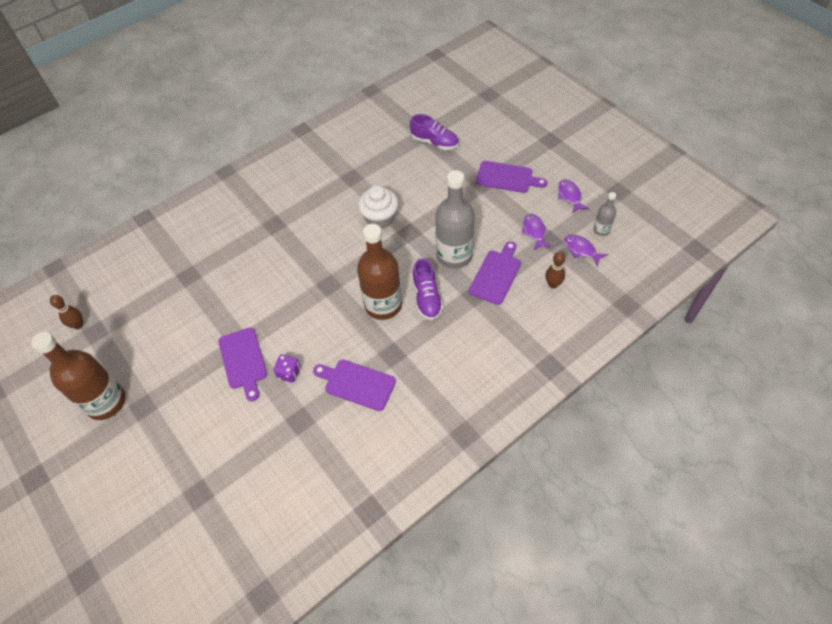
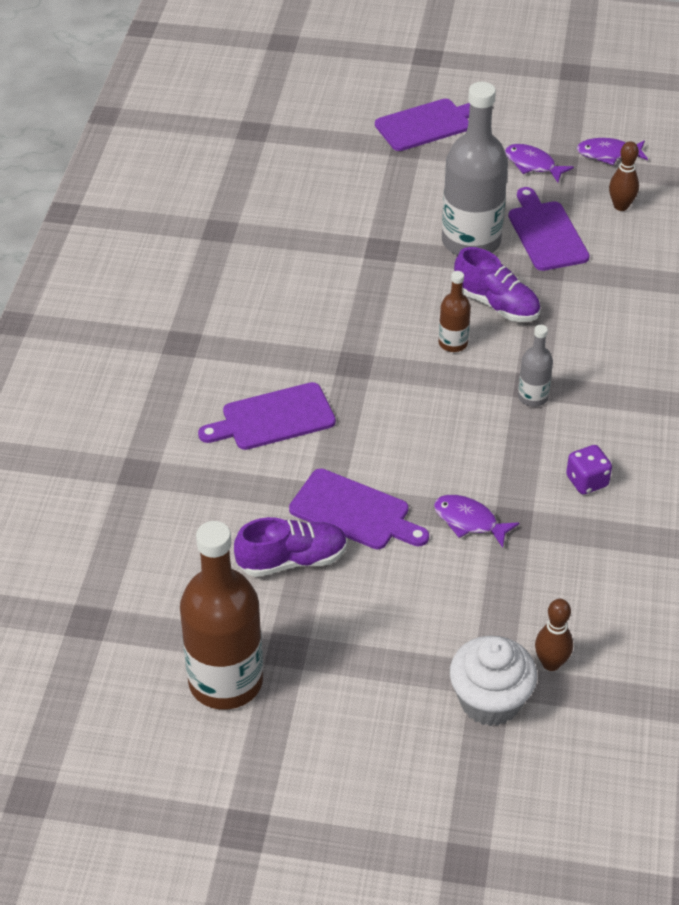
camera: 45 degrees left, 10 degrees down
(78, 325) = (48, 631): brown bowling pin -> brown bowling pin (551, 663)
(289, 373) = (432, 485): purple dice -> purple dice (587, 481)
(357, 384) = (531, 441): purple cutting board -> purple cutting board (273, 418)
(380, 218) = (322, 255): white cupcake -> white cupcake (490, 701)
(383, 305) = (453, 343): brown bottle -> brown bottle, size x0.47
(434, 142) = (281, 132): purple shoe -> purple shoe (292, 560)
(570, 196) = (526, 105): purple fish -> purple fish (469, 521)
(601, 230) = (605, 122): grey bottle -> grey bottle (533, 397)

